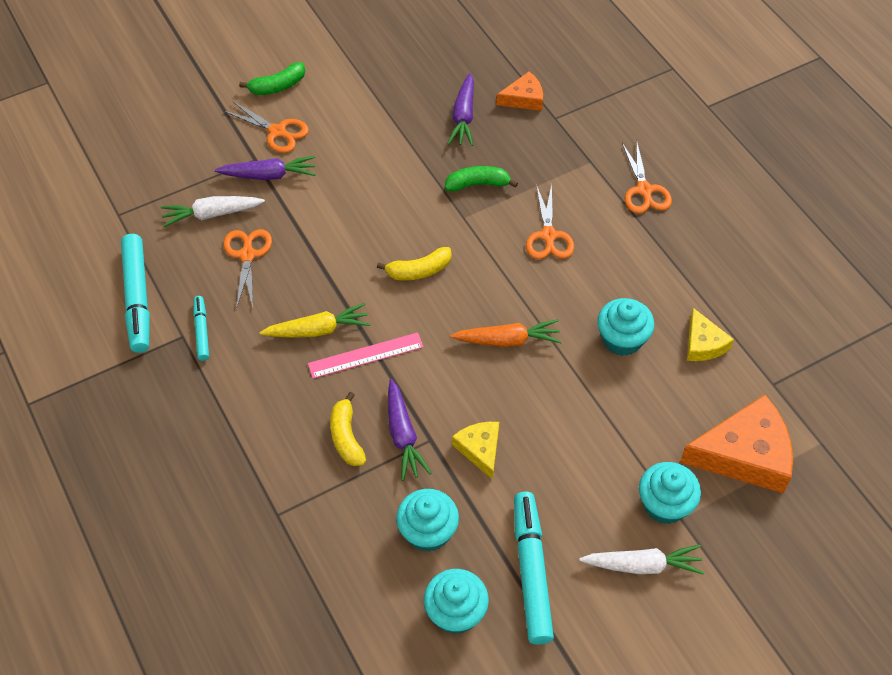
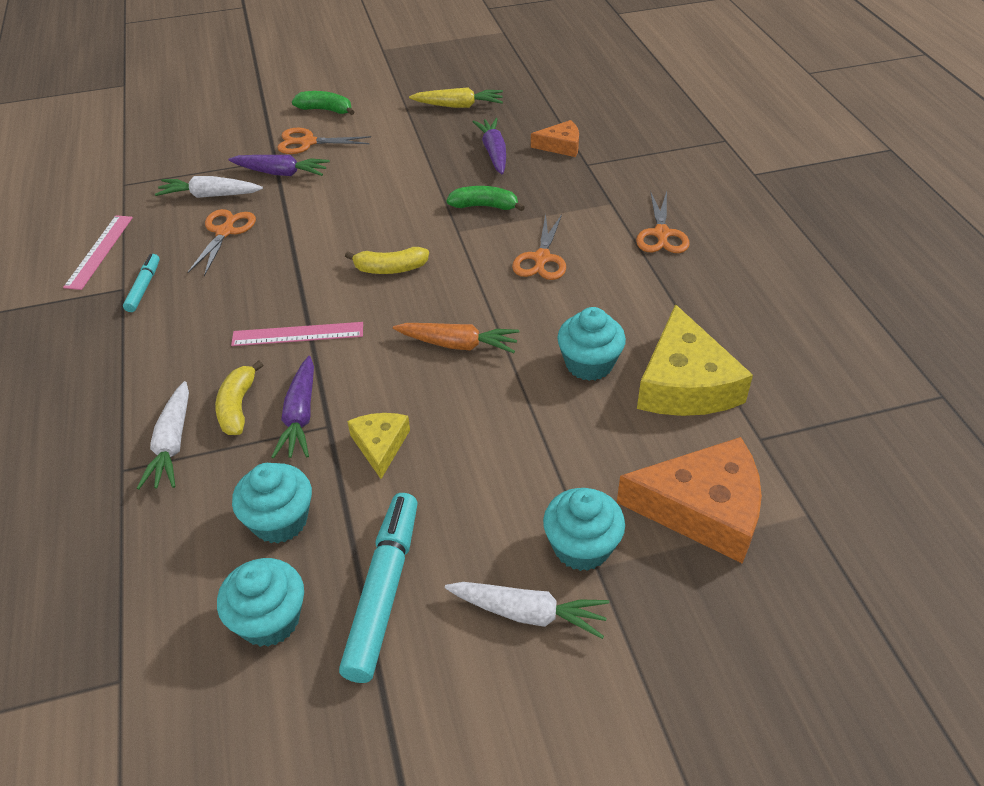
camera: 15 degrees right, 10 degrees down
(138, 298) = (99, 251): turquoise marker -> pink ruler
(277, 86) = (325, 110): green banana -> green banana turned 150 degrees counterclockwise
(277, 132) = (307, 142): orange scissors -> orange scissors turned 135 degrees clockwise
(308, 483) = (172, 444): none -> white carrot
(318, 330) = (260, 304): yellow carrot -> yellow carrot (458, 106)
(463, 117) = (493, 152): purple carrot -> purple carrot turned 150 degrees clockwise
(703, 343) = (685, 383): yellow cheese -> yellow cheese, size x1.87

